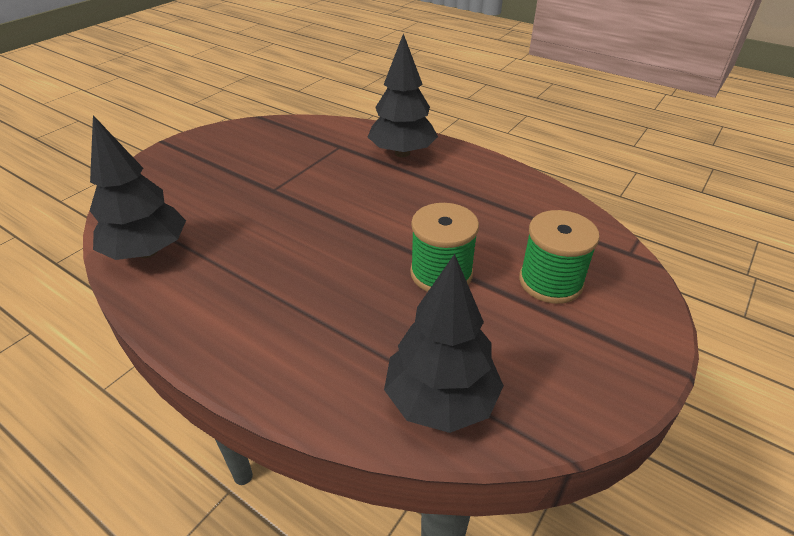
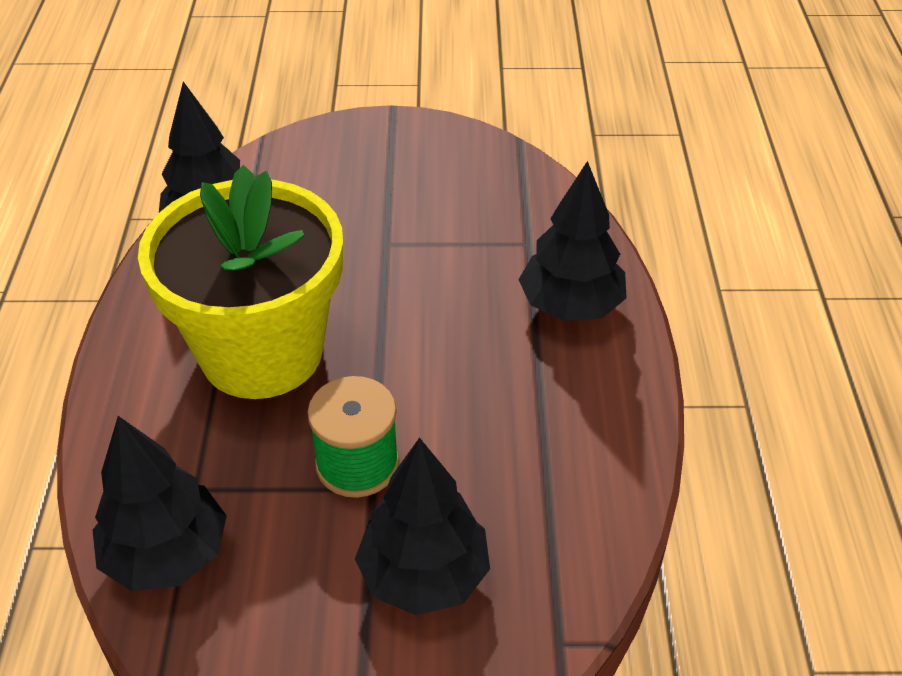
camera: 55 degrees right, 5 degrees up
(300, 276) = (262, 352): none -> yellow flower pot
(550, 282) = (424, 575): green spool -> black tree

